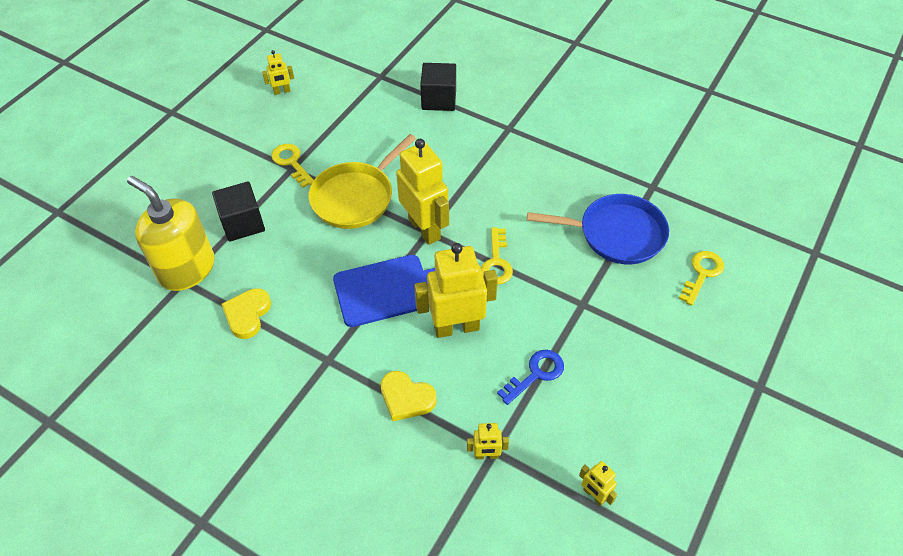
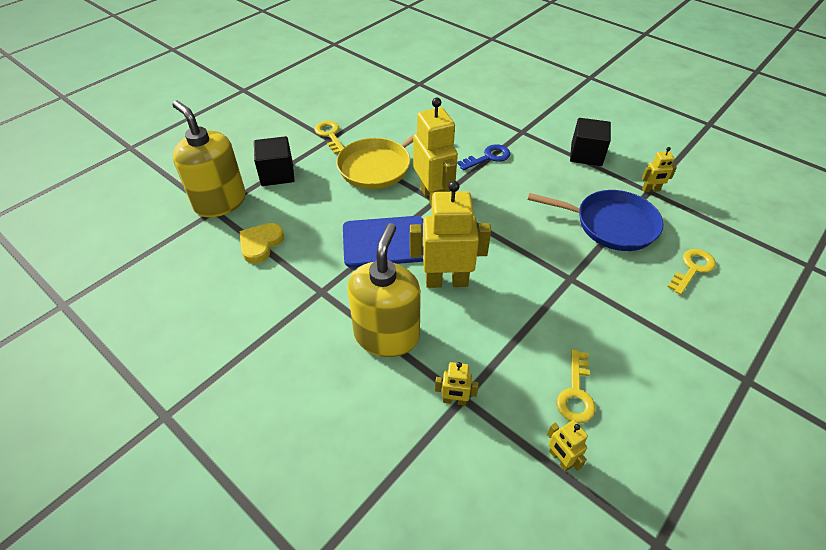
camera: 10 degrees right, 5 degrees down
(282, 91) = (336, 85): yellow robot -> yellow robot (651, 190)
(406, 398) = (387, 335): yellow heart -> yellow soap dispenser
(439, 99) = (465, 104): black cube -> black cube (586, 155)
(496, 262) = (494, 232): yellow key -> yellow key (576, 393)
(536, 374) = (516, 333): blue key -> blue key (488, 157)

